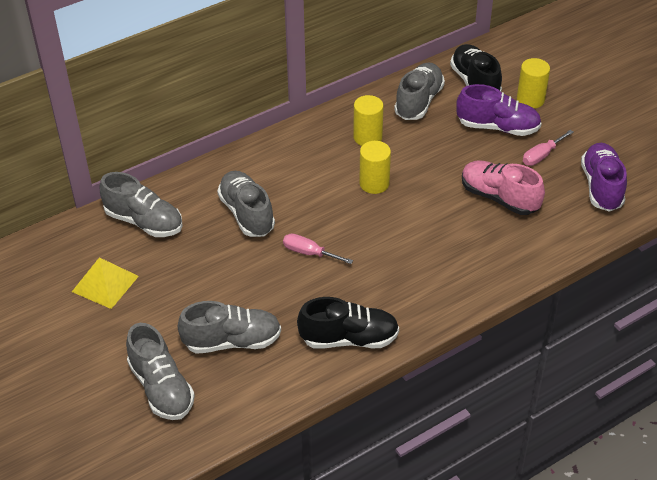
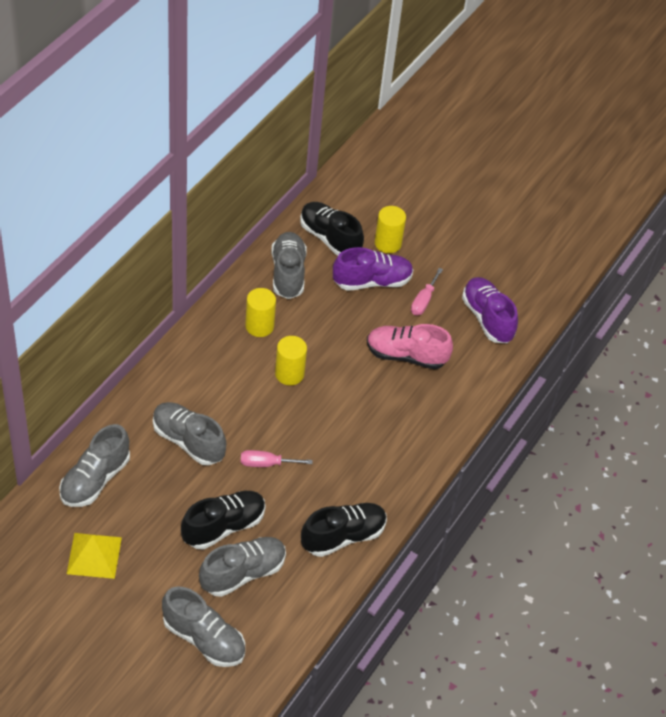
camera: 30 degrees left, 5 degrees up
(144, 221) = (95, 479): grey shoe -> grey shoe turned 120 degrees clockwise
(237, 295) = (223, 526): none -> black shoe

